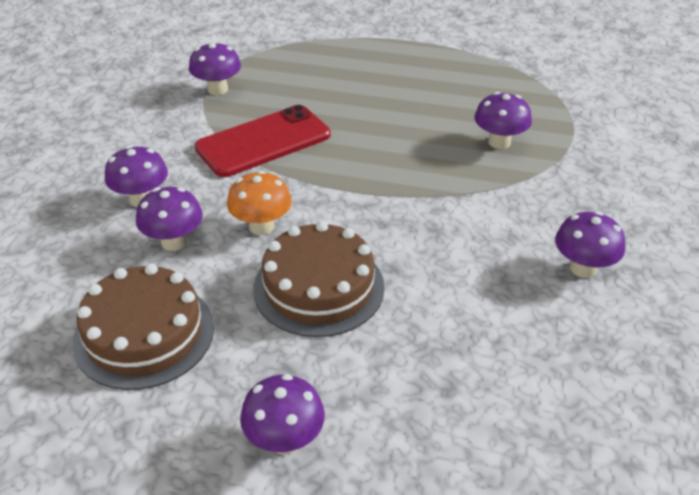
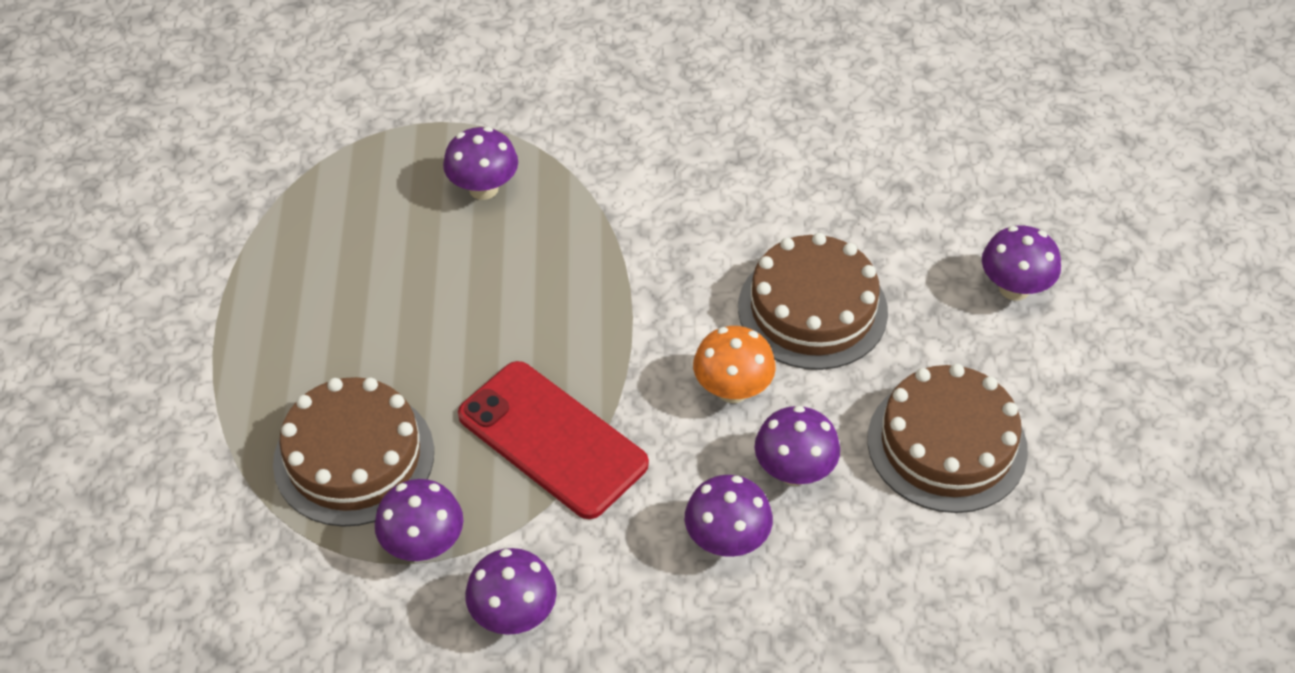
camera: 105 degrees left, 10 degrees up
(291, 74) = (354, 457): none -> brown cake
(583, 268) = (697, 103): purple mushroom -> purple mushroom (513, 615)

